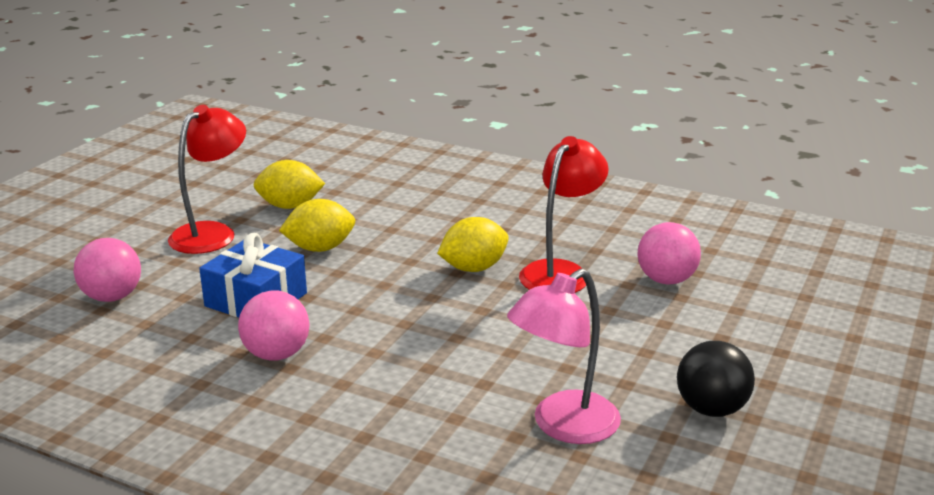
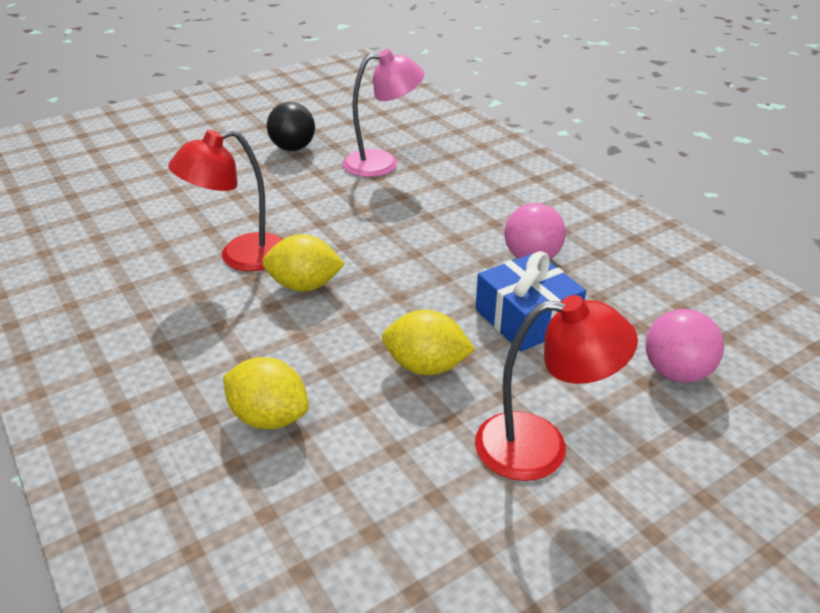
camera: 150 degrees left, 10 degrees up
(212, 233) = (541, 446): red lamp -> red lamp turned 150 degrees counterclockwise
(290, 206) = (414, 467): yellow lemon -> yellow lemon (269, 417)
(666, 280) = (178, 223): pink ball -> none

